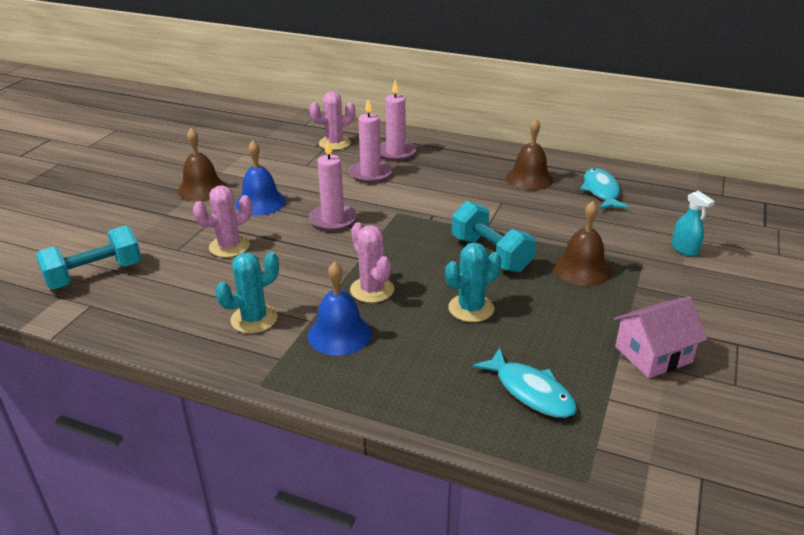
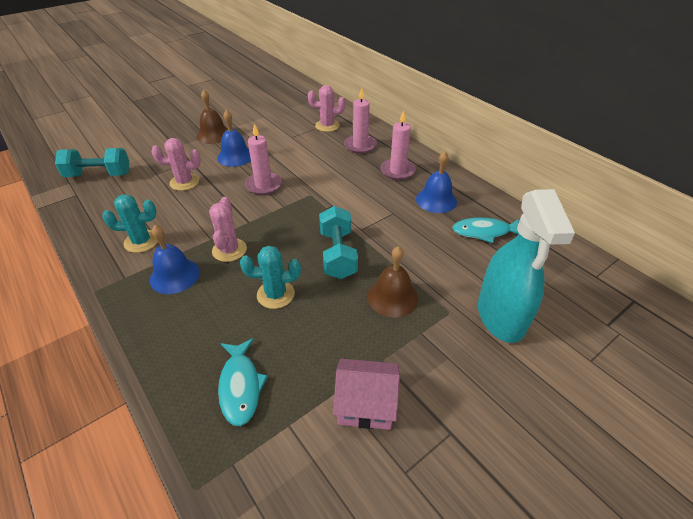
camera: 30 degrees right, 10 degrees up
(370, 174) = (325, 157): pink candle -> pink candle (397, 171)
(529, 178) = (436, 200): brown bell -> blue bell
(601, 191) = (484, 232): turquoise fish -> turquoise fish turned 120 degrees counterclockwise
(684, 249) = (500, 316): turquoise spray bottle -> turquoise spray bottle, size x2.40

